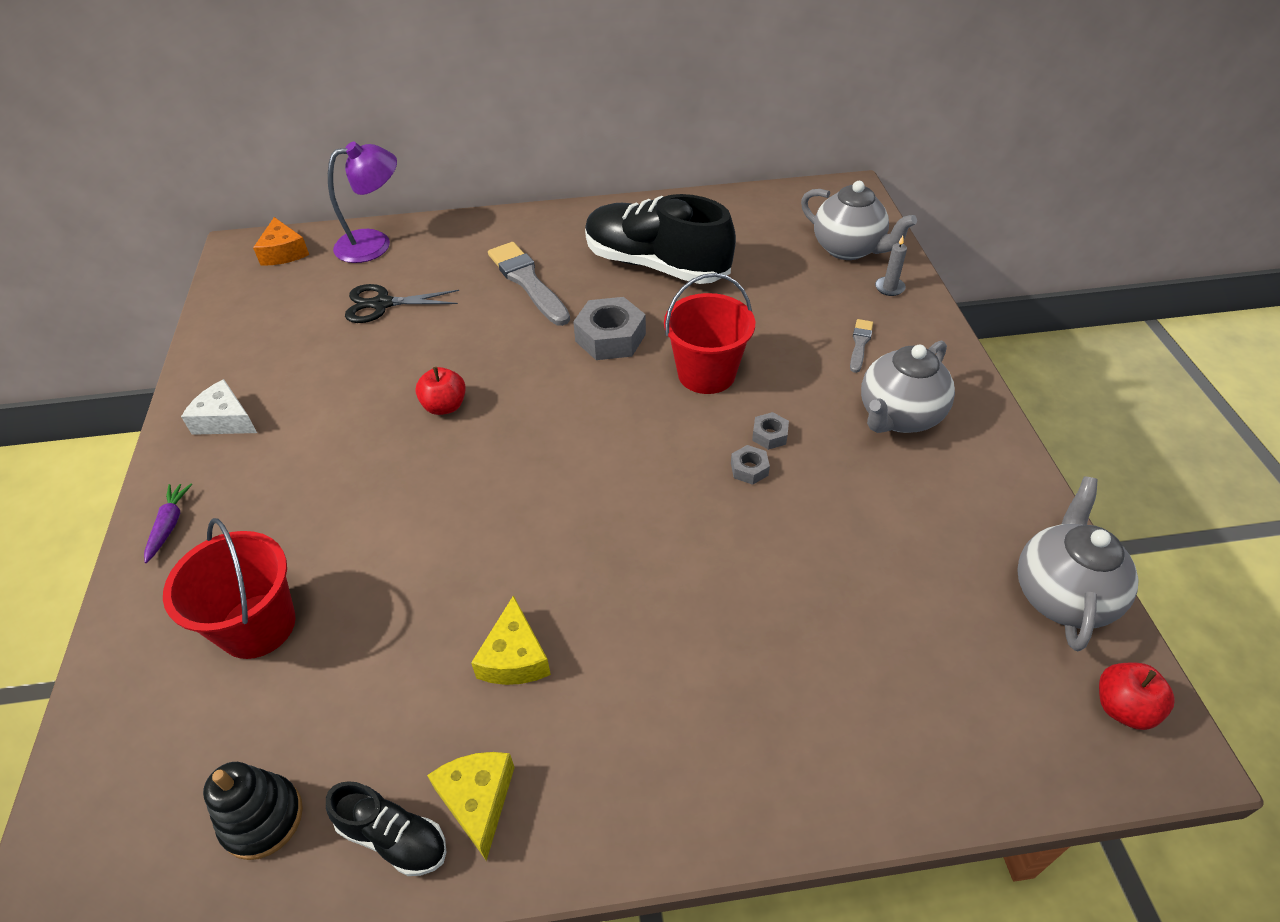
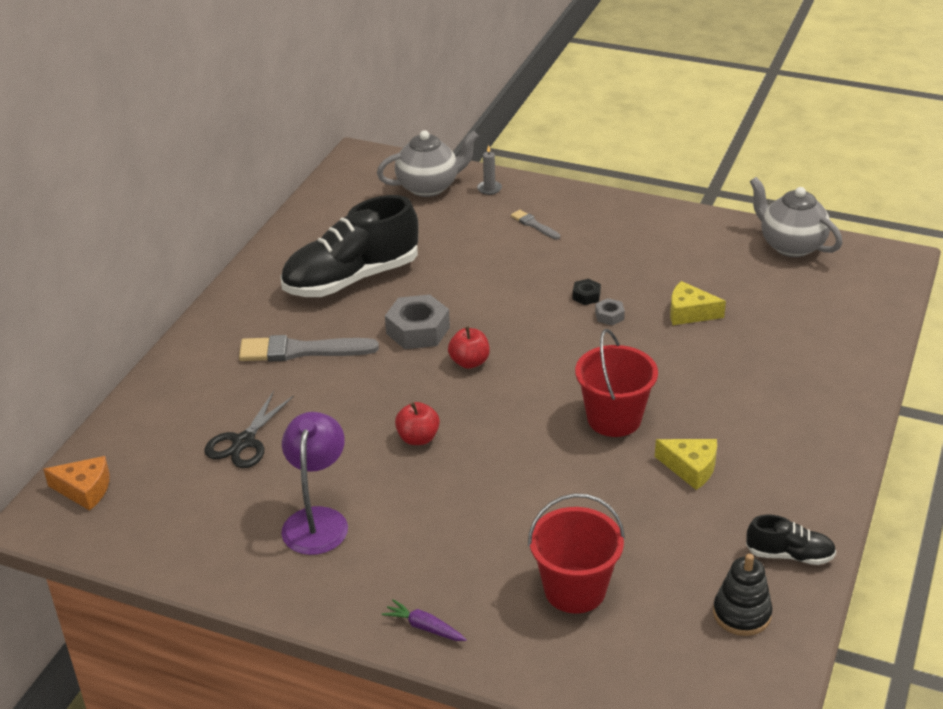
camera: 60 degrees left, 10 degrees down
(225, 420) = (316, 573): white cheese -> none
(374, 243) = (140, 425): purple lamp -> purple lamp (317, 520)
(394, 837) = (789, 555): black shoe -> black shoe turned 45 degrees clockwise
(478, 800) = (785, 512): yellow cheese -> yellow cheese (689, 313)
(706, 374) = (501, 300): red bucket -> red bucket (614, 419)
(769, 435) = (586, 296): grey nut -> black nut
(898, 416) = (614, 239): grey teapot -> none
(1123, 707) = (869, 261): red apple -> red apple (469, 362)

